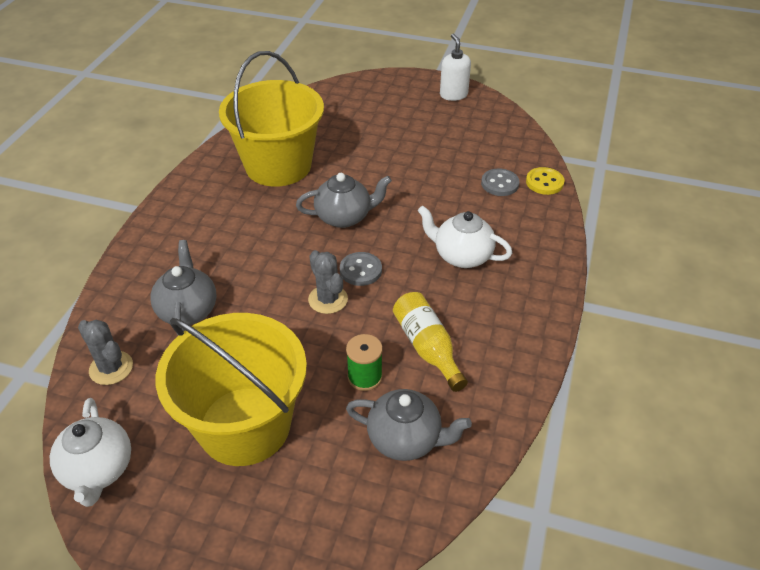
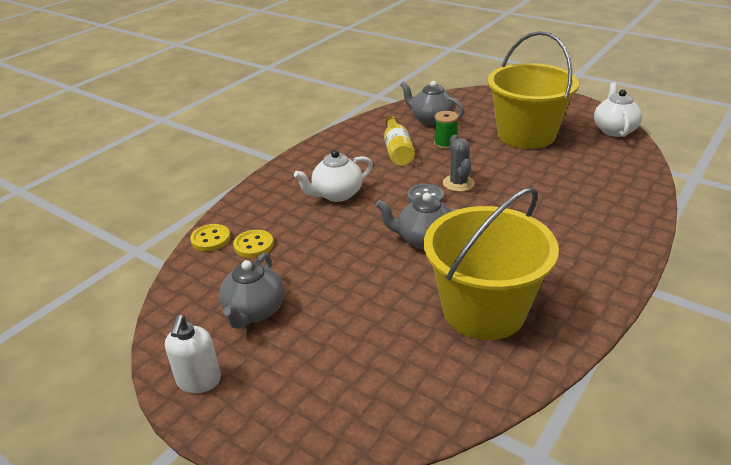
camera: 160 degrees left, 10 degrees down
(111, 368) = (625, 169): grey cactus -> none
(188, 310) = (573, 192): grey teapot -> grey teapot (254, 311)
(462, 256) = (336, 194): white teapot -> white teapot turned 105 degrees clockwise
(500, 184) = (253, 245): grey button -> yellow button

